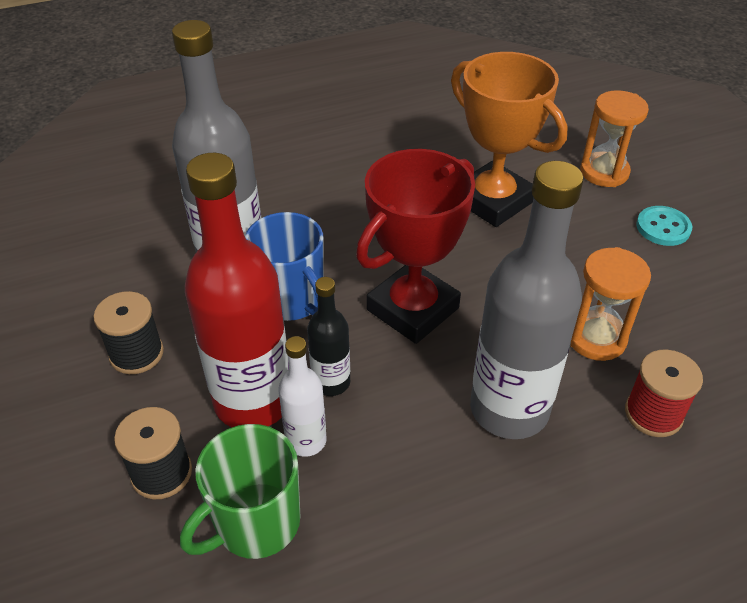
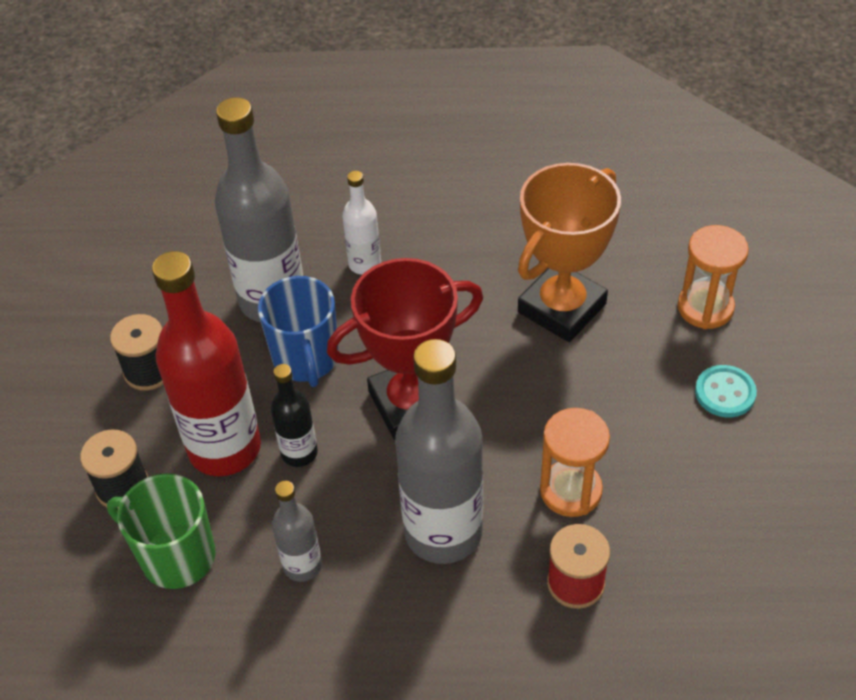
camera: 25 degrees right, 5 degrees up
(256, 523) = (176, 556): green mug -> green mug turned 45 degrees clockwise
(306, 440) = (251, 499): white bottle -> white bottle (364, 264)
(393, 486) = (302, 565): none -> grey bottle
(493, 201) = (562, 308): orange trophy -> orange trophy turned 60 degrees clockwise

